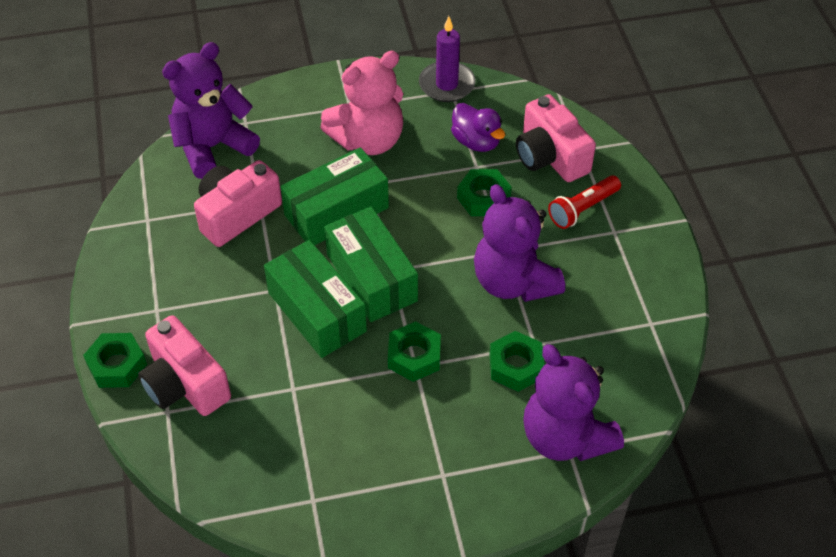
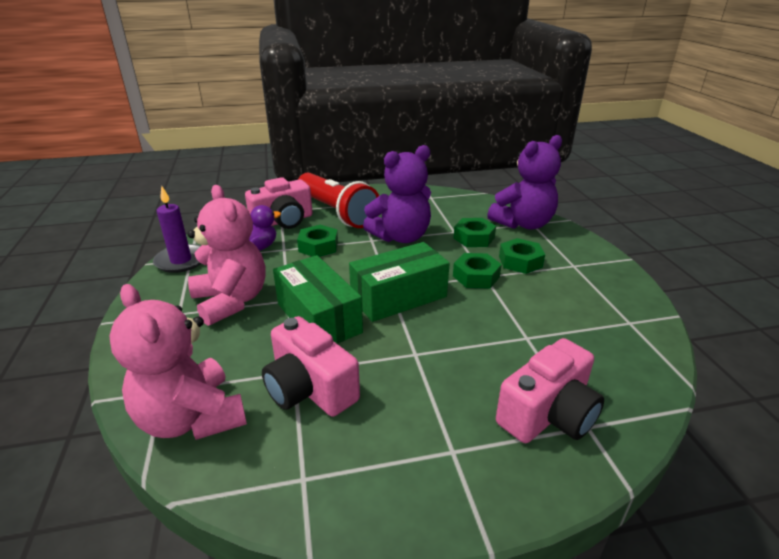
camera: 90 degrees left, 20 degrees down
(117, 365) = (543, 484): green nut -> green nut (520, 261)
(213, 147) = (192, 418): purple teddy bear -> pink teddy bear
(317, 312) = (439, 326): green box -> none
(582, 209) = (336, 212): red flashlight -> red flashlight, size x1.90

